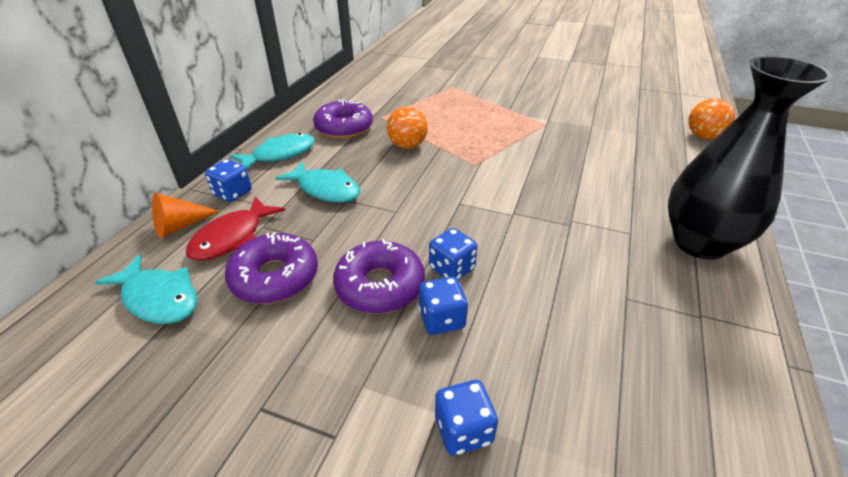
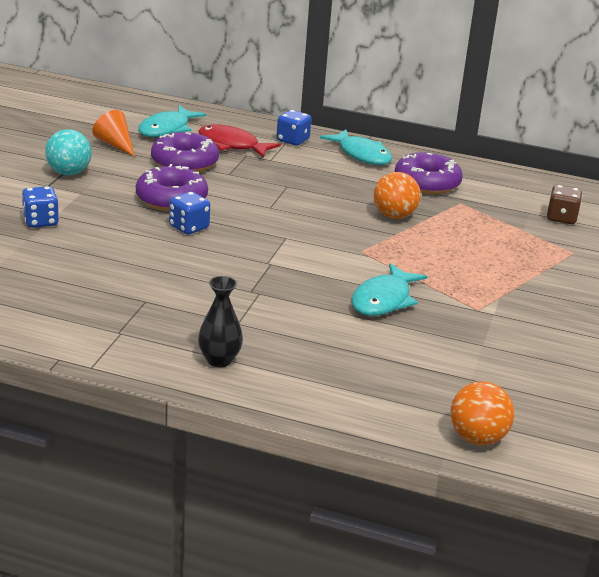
camera: 85 degrees right, 10 degrees down
(180, 226) = (246, 126): orange cone -> orange cone (115, 144)
(291, 410) = (69, 173): none -> turquoise ball
(325, 189) = (303, 176): turquoise fish -> turquoise fish (384, 300)
(403, 85) = (561, 218): none -> brown dice
(442, 319) = (133, 220): blue dice -> none
(699, 243) = (219, 360): black vase -> black vase, size x0.46

